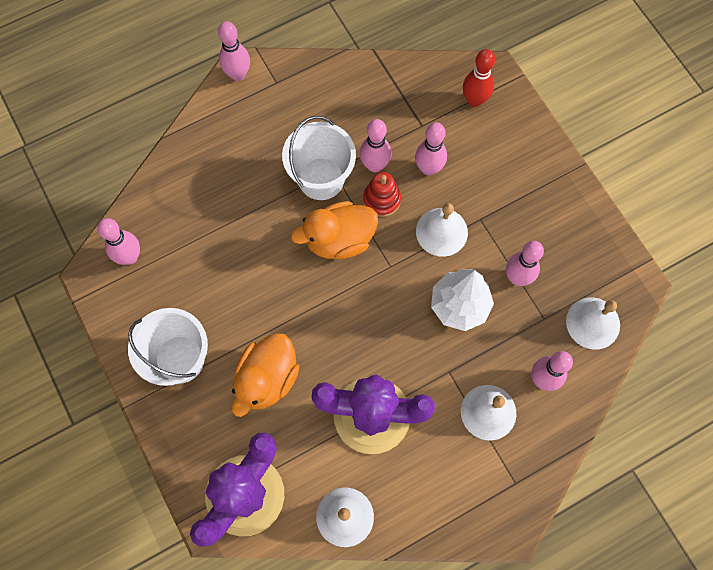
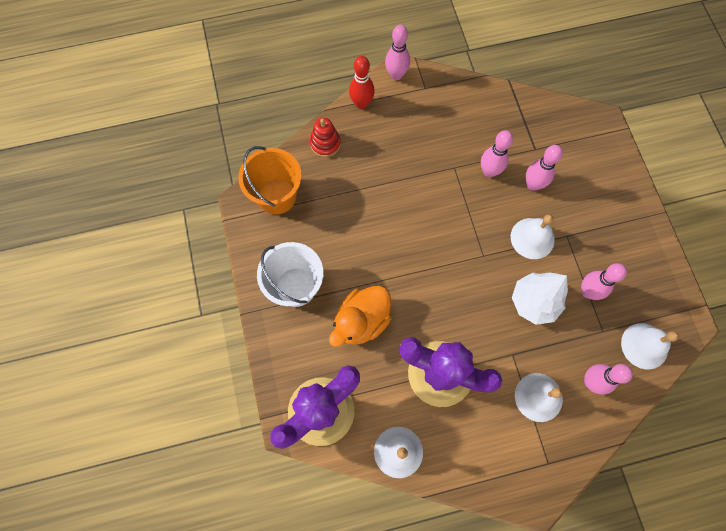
camera: 15 degrees right, 0 degrees up
(130, 257) = (277, 196): pink bowling pin -> orange bucket
(321, 178) = (443, 172): white bucket -> none
(339, 240) = (446, 224): orange duck -> none
(381, 199) = (488, 200): red stacking toy -> red stacking toy (325, 144)
(474, 100) = (583, 139): red bowling pin -> red bowling pin (361, 103)

